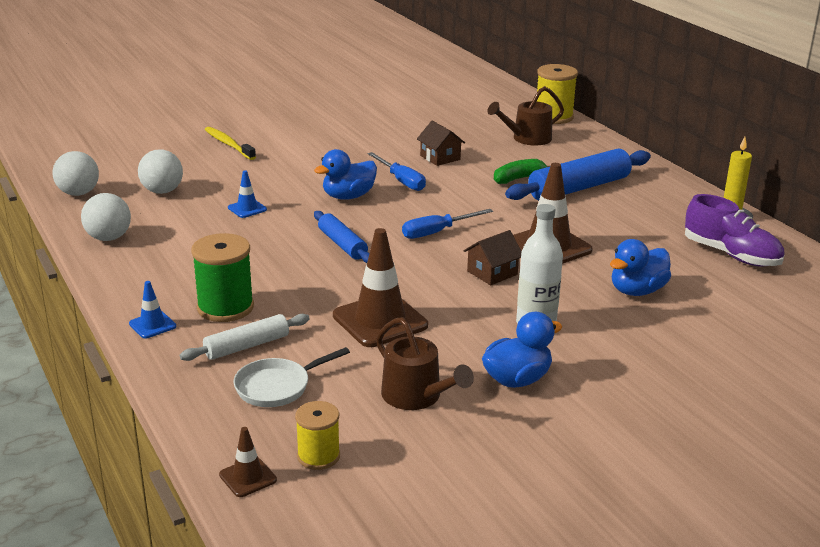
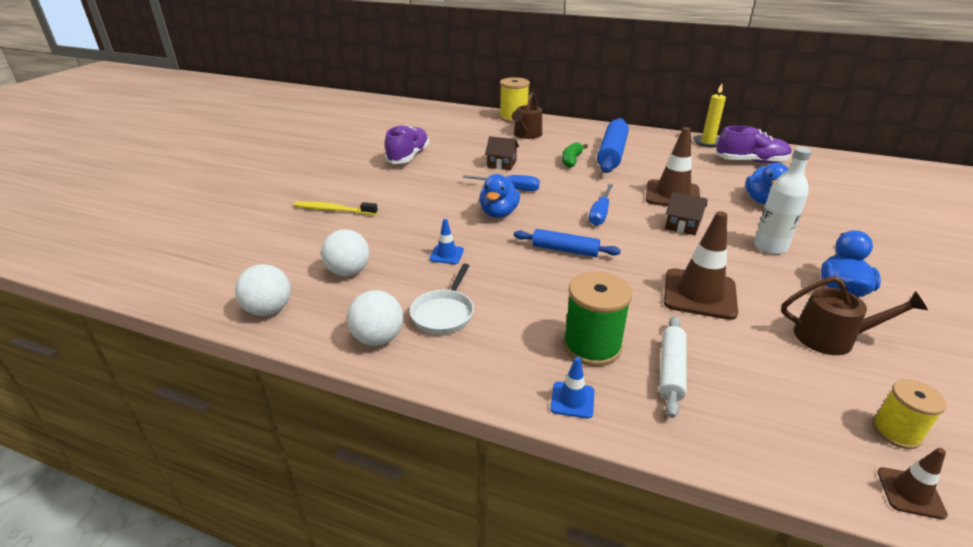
camera: 40 degrees left, 5 degrees up
(277, 387) = (757, 391): white pan -> white pan (444, 313)
(368, 121) = (408, 157): none -> purple shoe
(492, 273) = (682, 226): brown house -> brown house turned 75 degrees counterclockwise

